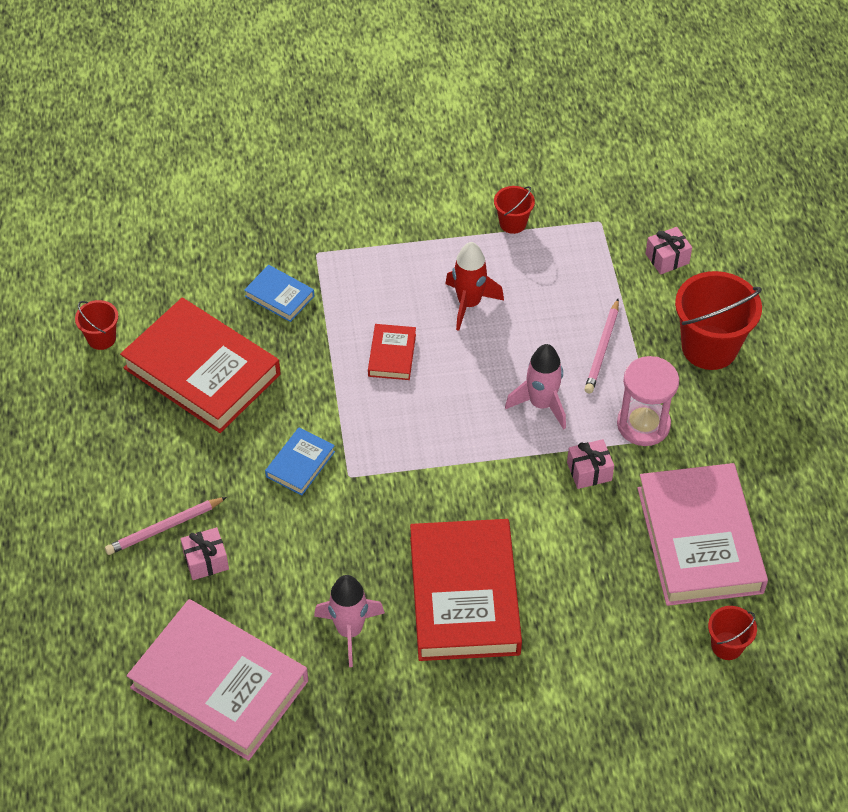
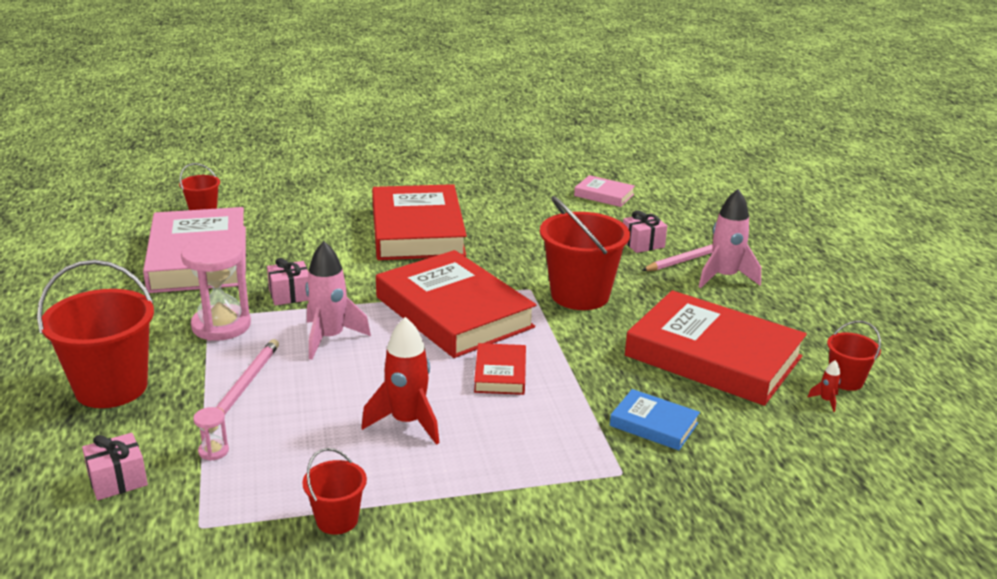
camera: 175 degrees right, 25 degrees down
(131, 316) = (826, 401): none -> red rocket
(219, 684) = (604, 195): pink book -> pink book, size x0.45
(300, 464) = (580, 295): blue book -> red bucket
(349, 631) = (510, 215): pink rocket -> pink rocket (724, 277)
(428, 439) = (453, 312): none -> red book
(608, 281) = (213, 451): none -> pink hourglass

